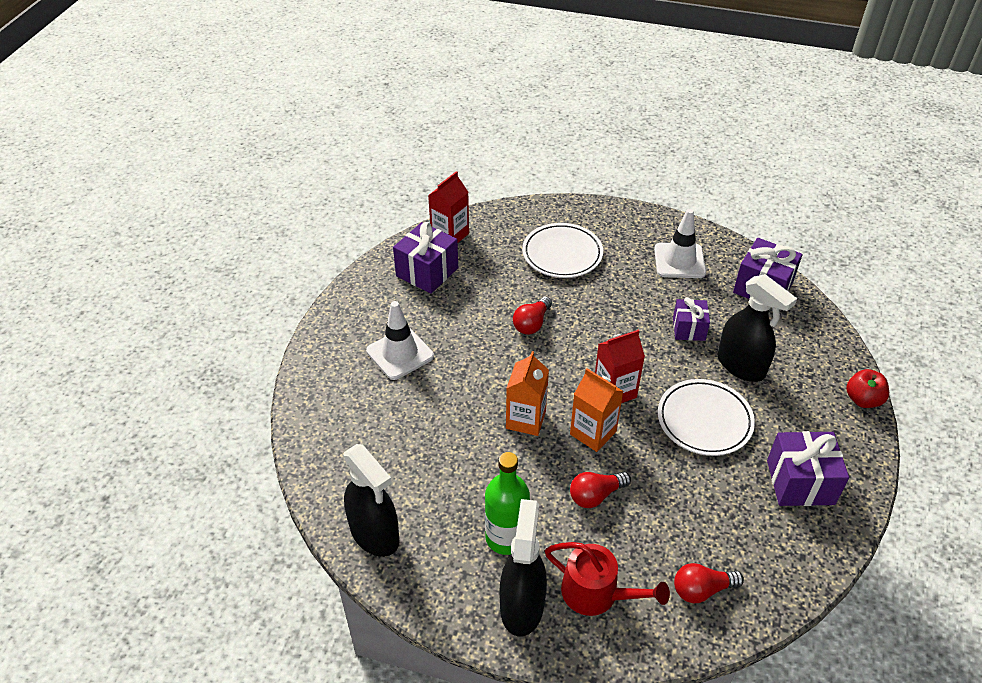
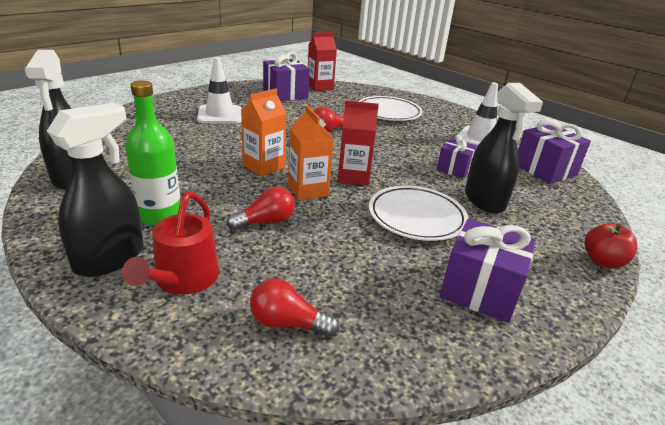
camera: 25 degrees right, 15 degrees down
(596, 495) = (265, 222): red light bulb -> red light bulb turned 150 degrees clockwise
(596, 593) = (183, 279): red watering can -> red watering can turned 45 degrees clockwise

